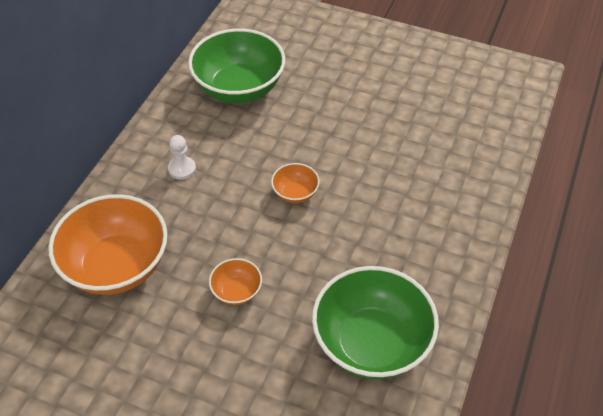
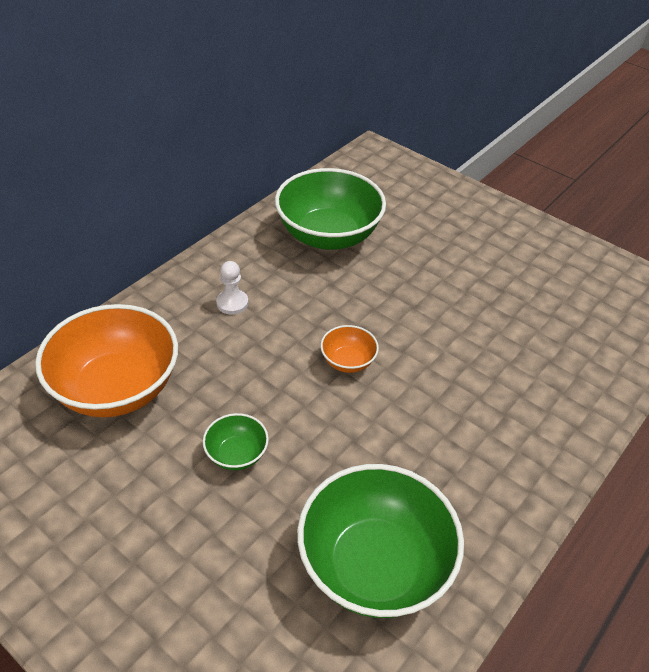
camera: 15 degrees right, 5 degrees down
(236, 291) = (236, 454): orange bowl -> green bowl

